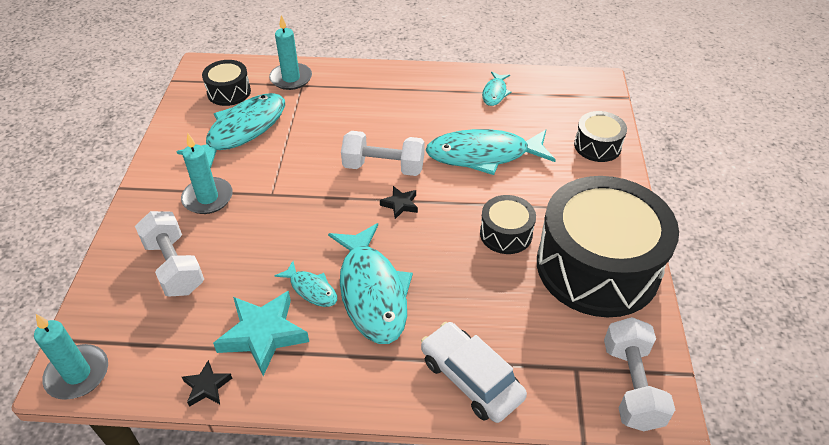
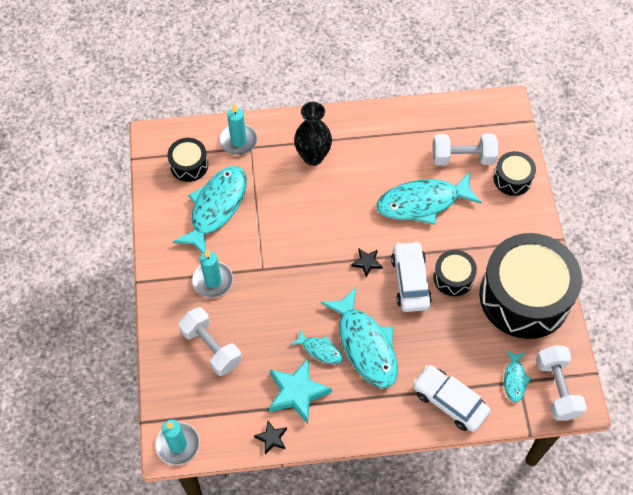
camera: 10 degrees left, 15 degrees up
(368, 100) = (313, 157): none -> black vase
(383, 167) = (345, 228): white dumbbell -> white dumbbell (463, 158)
(450, 230) = (410, 281): none -> white car
(495, 93) = (419, 132): turquoise fish -> turquoise fish (514, 379)

